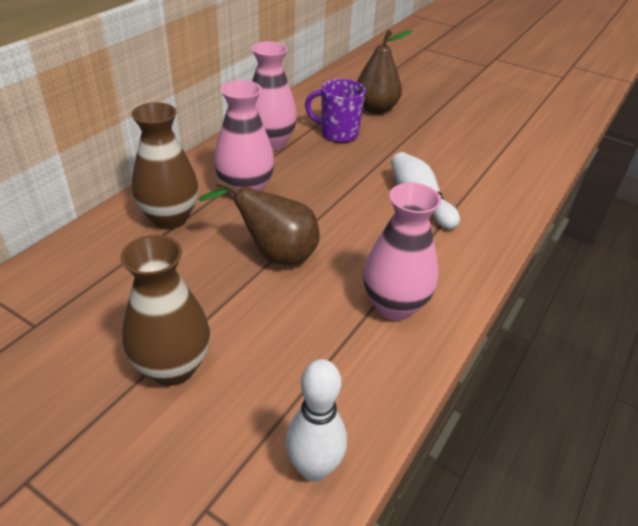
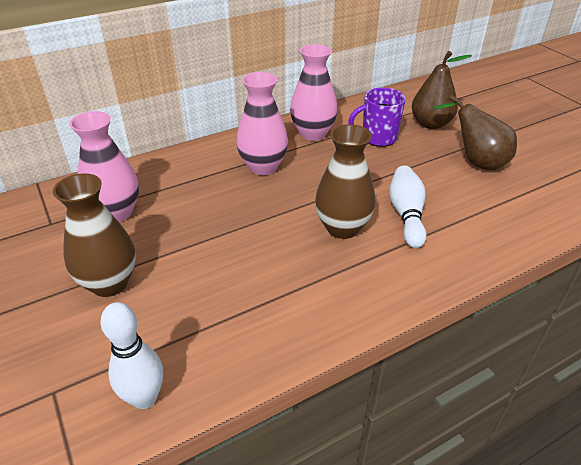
camera: 30 degrees right, 0 degrees up
(170, 218) = (191, 173): brown vase -> brown vase (342, 228)
(274, 254) = (245, 224): brown pear -> brown pear (476, 162)
(338, 133) = (378, 138): purple mug -> purple mug turned 60 degrees counterclockwise
(394, 306) = (309, 297): pink vase -> pink vase (116, 213)

